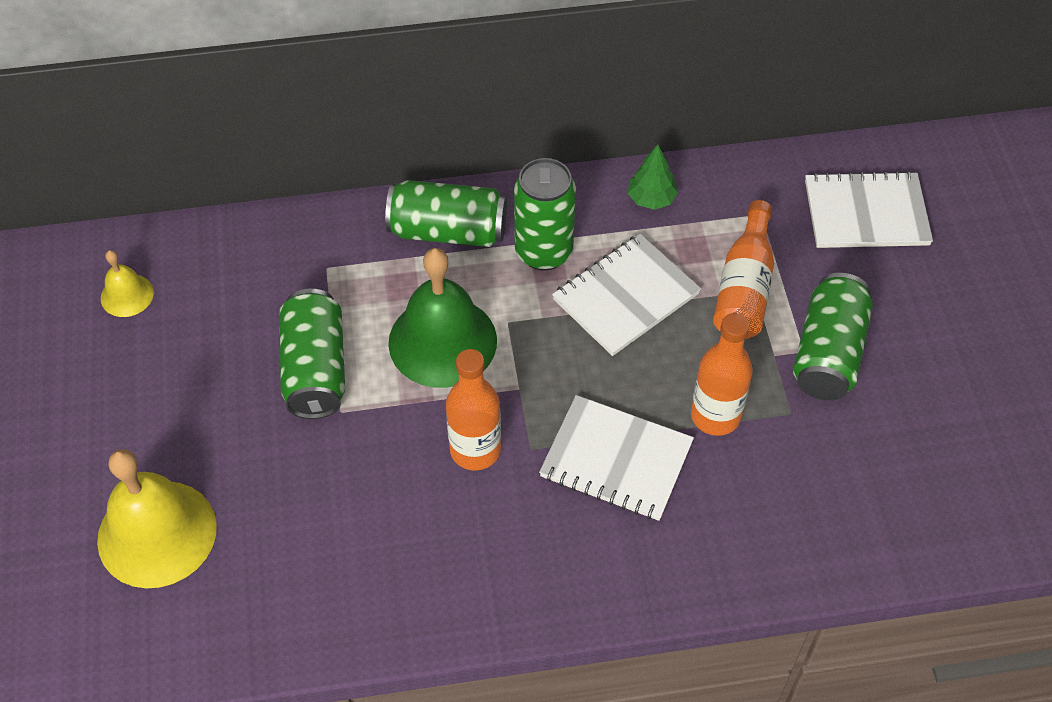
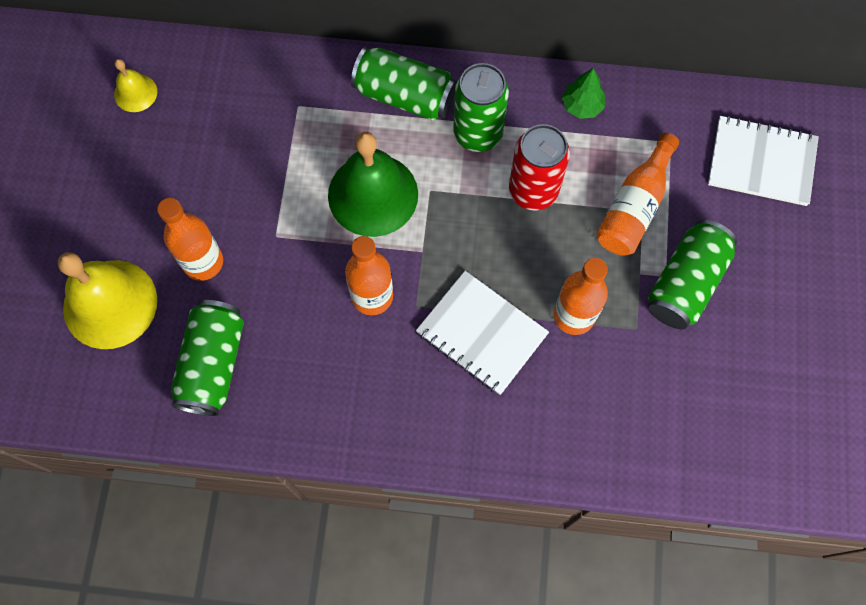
camera: 15 degrees right, 15 degrees up
(260, 460) = (203, 262): none -> orange bottle
(315, 369) = (265, 194): green can -> green can (213, 364)
(625, 296) = (533, 191): white notebook -> red can

